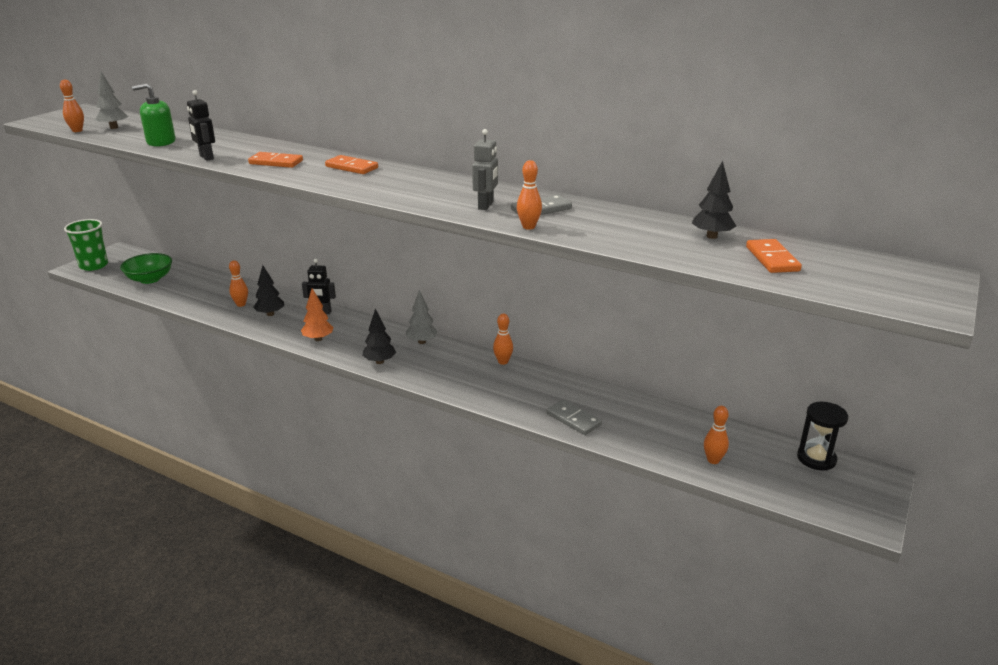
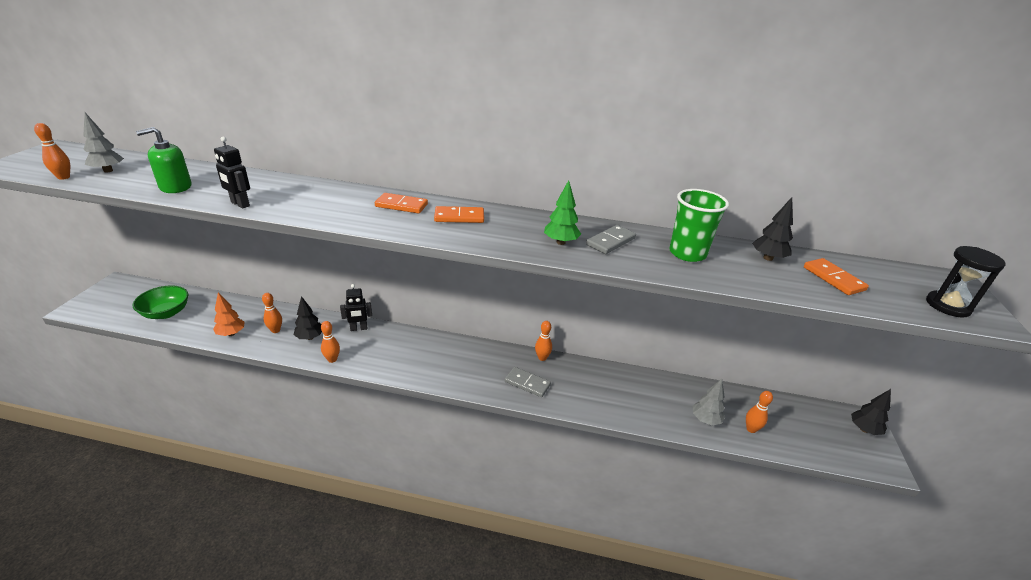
camera: 20 degrees left, 5 degrees up
(94, 265) = (95, 304): green cup -> green cup (687, 253)
(276, 162) = (320, 205): orange domino -> orange domino (459, 217)
(318, 339) = (369, 359): orange tree -> orange tree (231, 334)
(380, 362) = (438, 376): black tree -> black tree (864, 429)
(422, 342) = (464, 347): grey tree -> grey tree (705, 420)
(486, 206) = (560, 242): grey robot -> green tree
(528, 227) = (618, 265): orange bowling pin -> orange bowling pin (332, 359)
(573, 419) = (629, 409): grey domino -> grey domino (527, 383)
(816, 459) = (815, 411): black hourglass -> black hourglass (947, 306)

